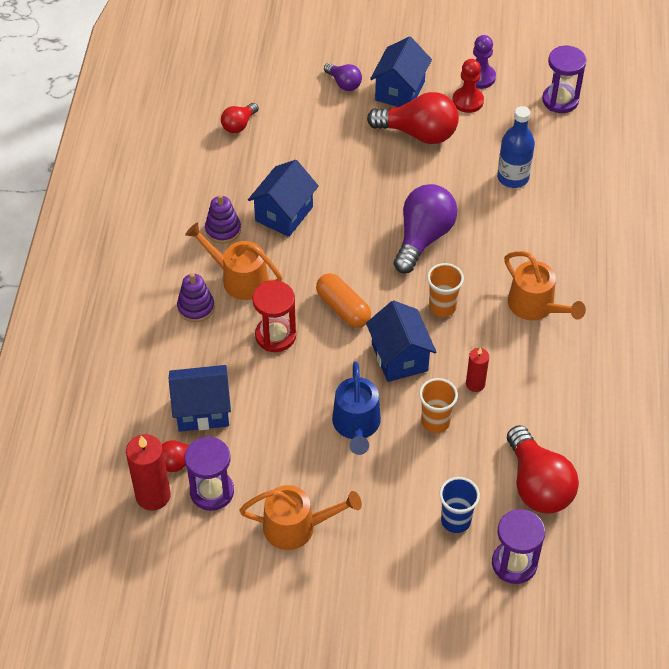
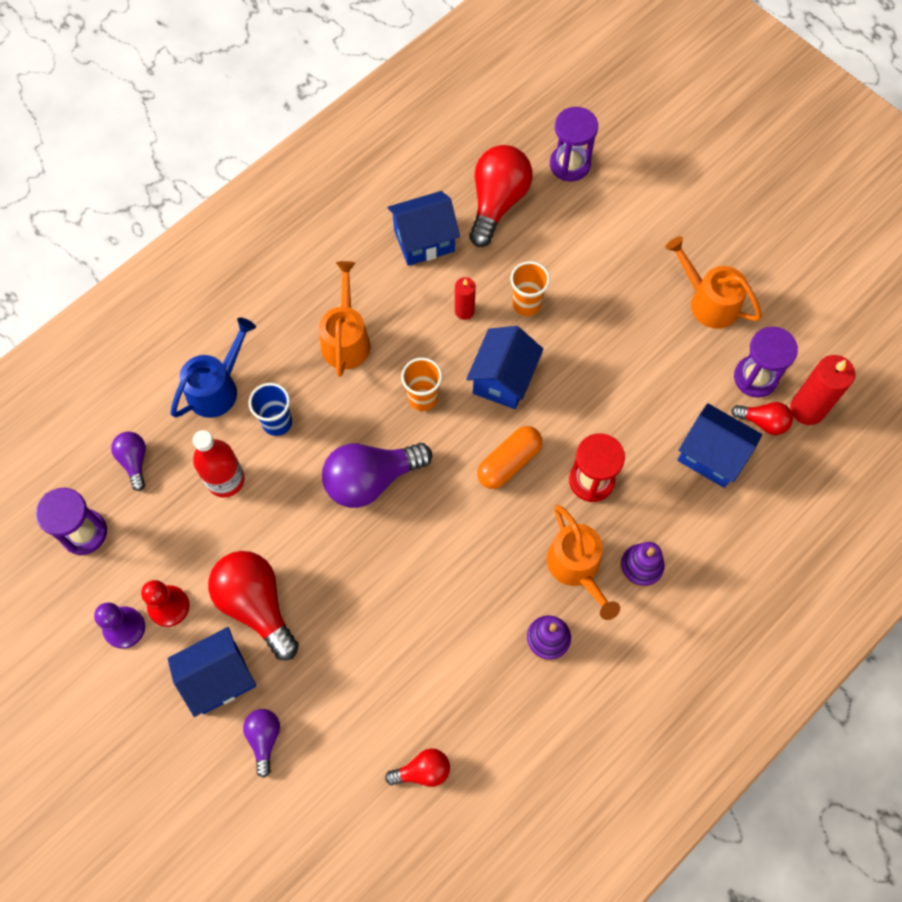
camera: 140 degrees left, 15 degrees up
(284, 214) = (474, 611): blue house -> blue house (424, 241)
(343, 308) = (509, 462): orange capsule -> orange capsule turned 45 degrees clockwise
(356, 426) = (592, 347): blue watering can -> blue watering can (218, 387)
(456, 520) = (583, 221): blue cup -> blue cup (277, 422)
(513, 177) = (225, 480): blue bottle -> red bottle
(579, 150) = (134, 461): none -> purple light bulb

